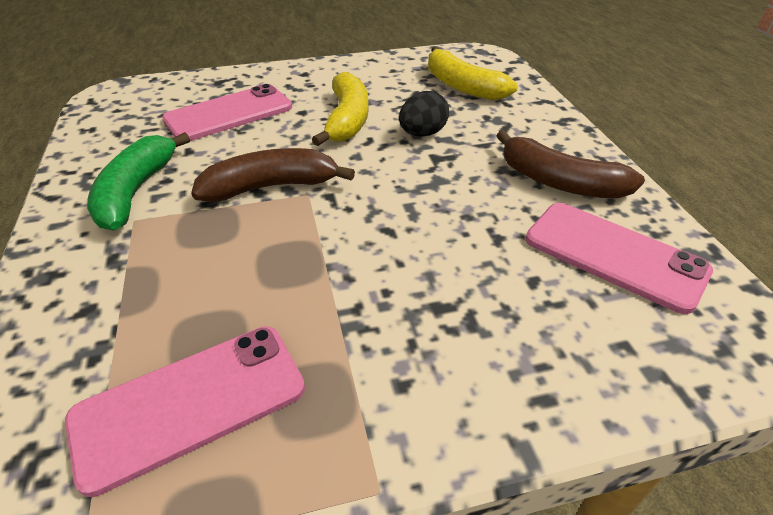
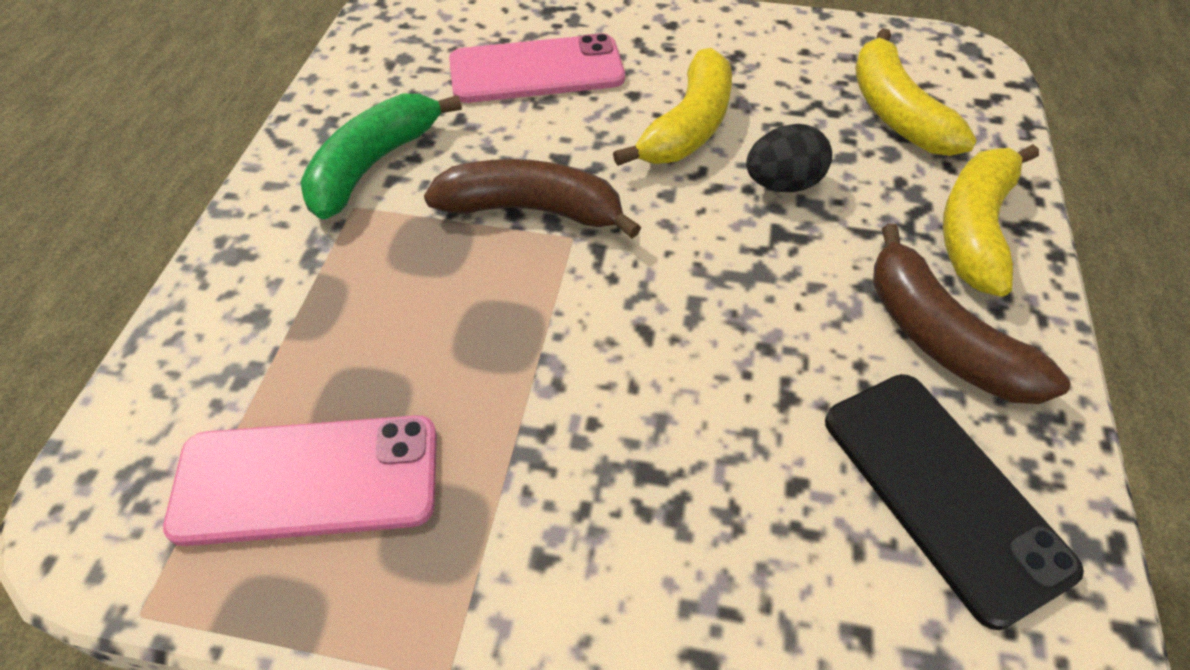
camera: 25 degrees right, 10 degrees up
(540, 128) = (975, 229): none -> yellow banana
(614, 255) = (943, 492): pink phone -> black phone

